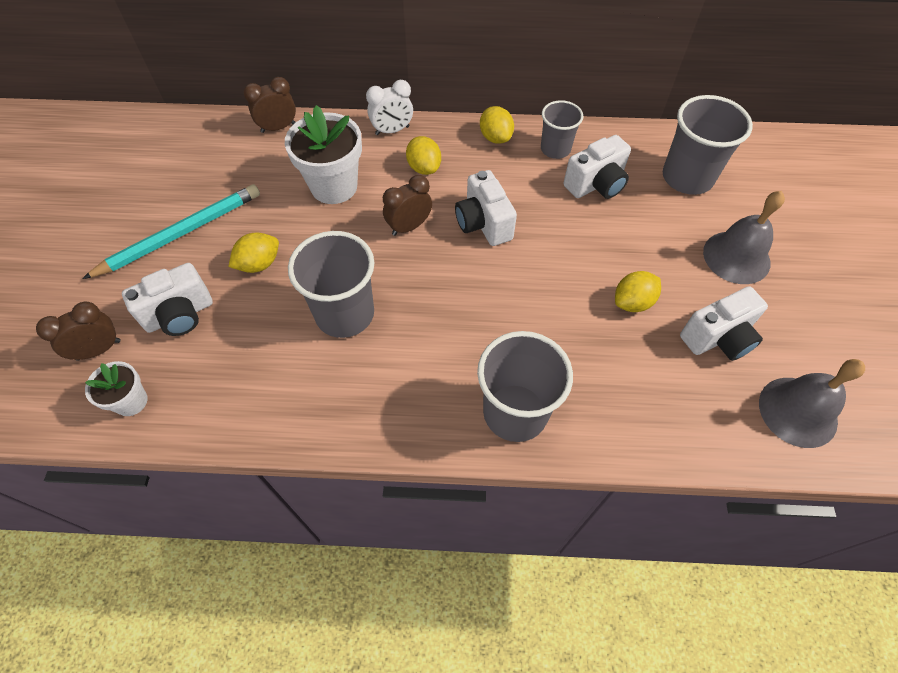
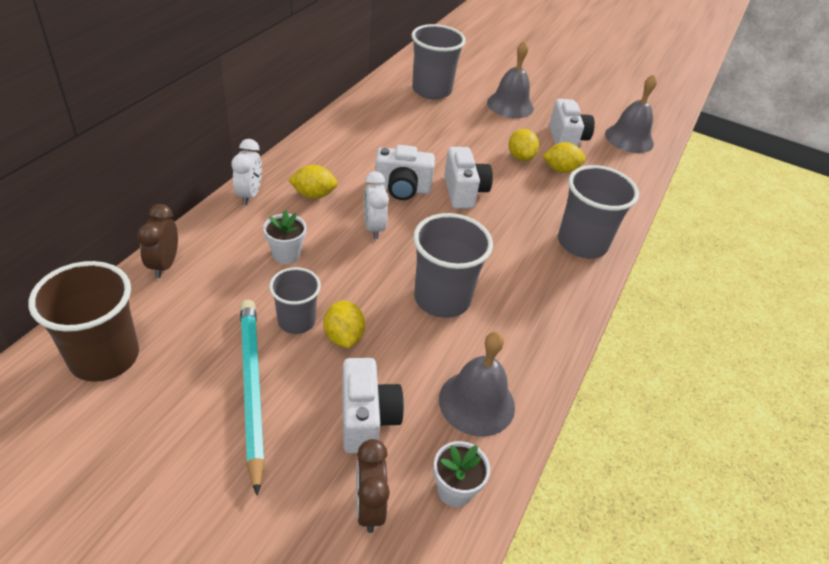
camera: 70 degrees left, 15 degrees down
(175, 147) = (104, 357): none -> brown cup
(229, 386) = (476, 402): none -> grey bell
(334, 186) = (286, 254): white flower pot -> white flower pot, size x0.55
(409, 226) = (373, 228): brown clock -> white clock
(495, 137) = (315, 147): yellow lemon -> yellow lemon (560, 170)
(555, 149) = (355, 126): grey cup -> grey cup (296, 321)
(596, 185) = (407, 125): white camera -> white camera (464, 192)

